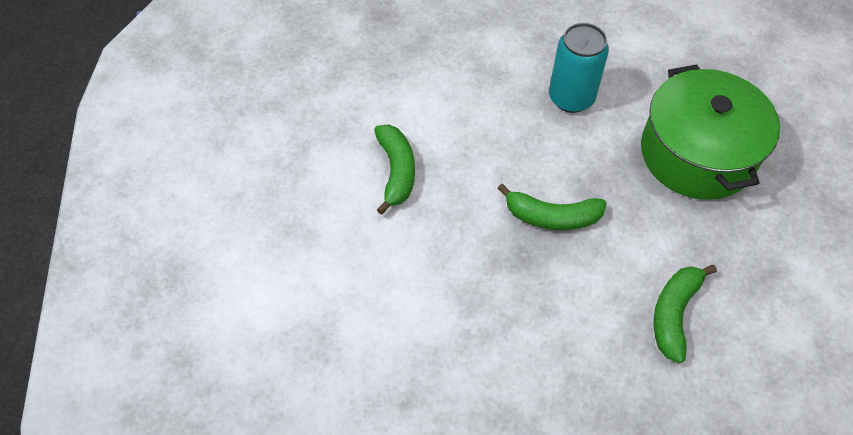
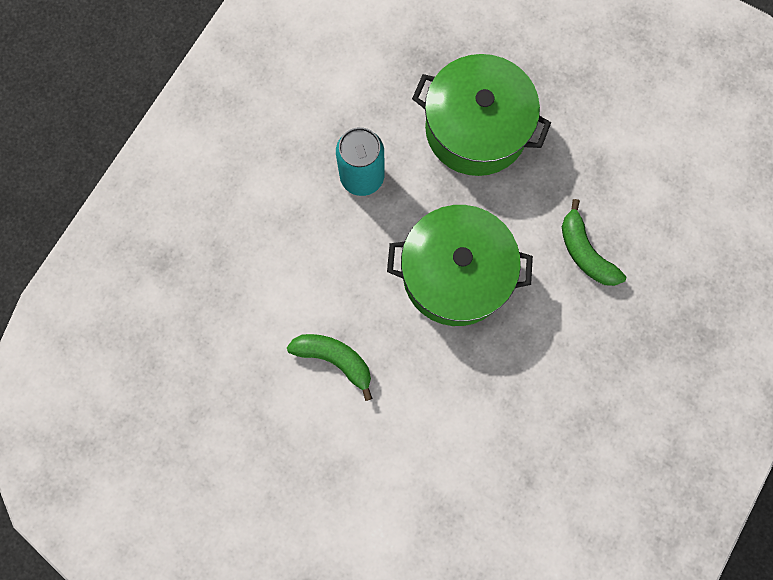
camera: 55 degrees left, 20 degrees up
(552, 217) = (455, 274): green banana -> green pot

